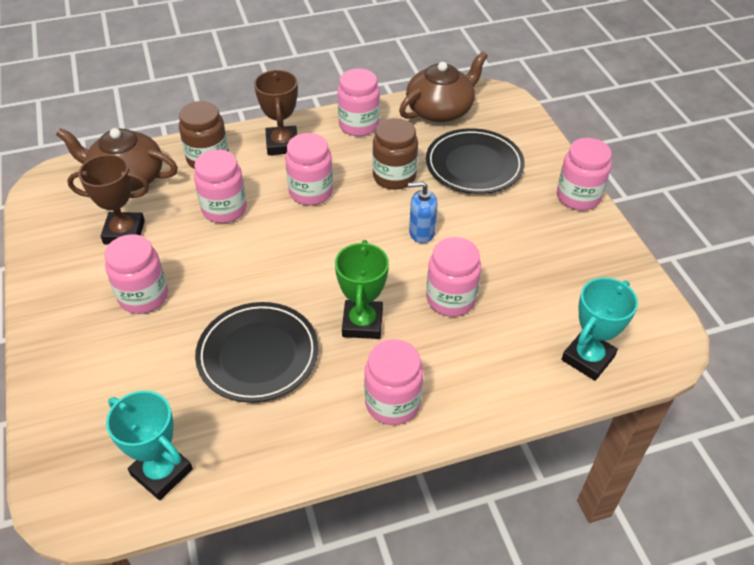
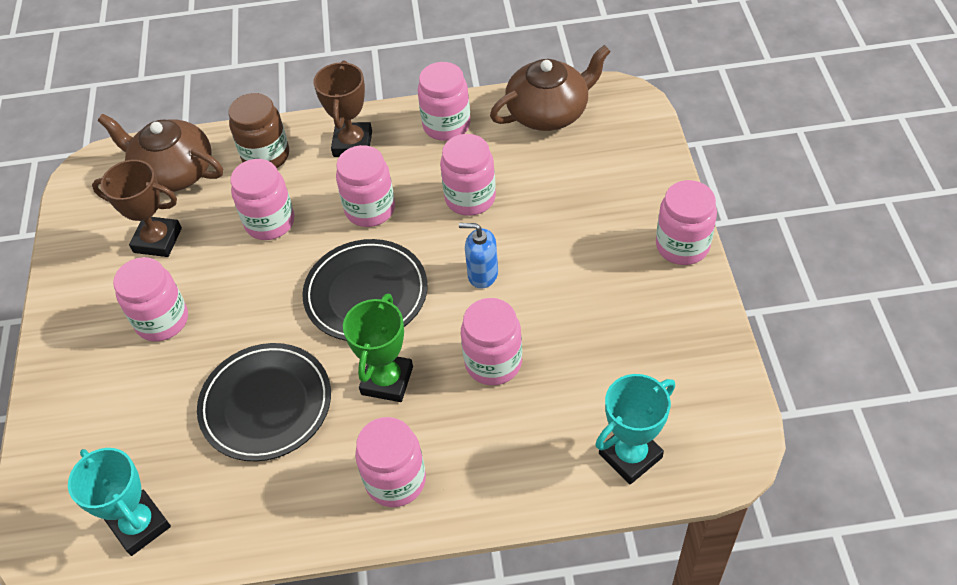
camera: 15 degrees right, 5 degrees up
(394, 177) = (470, 198): brown jar -> pink jar
(474, 165) = (568, 191): black plate -> black plate (366, 293)

